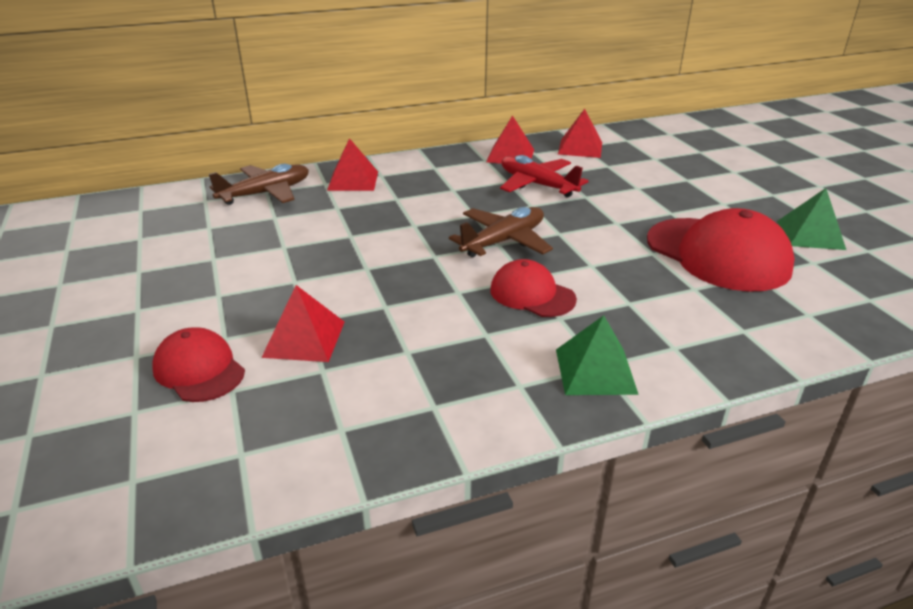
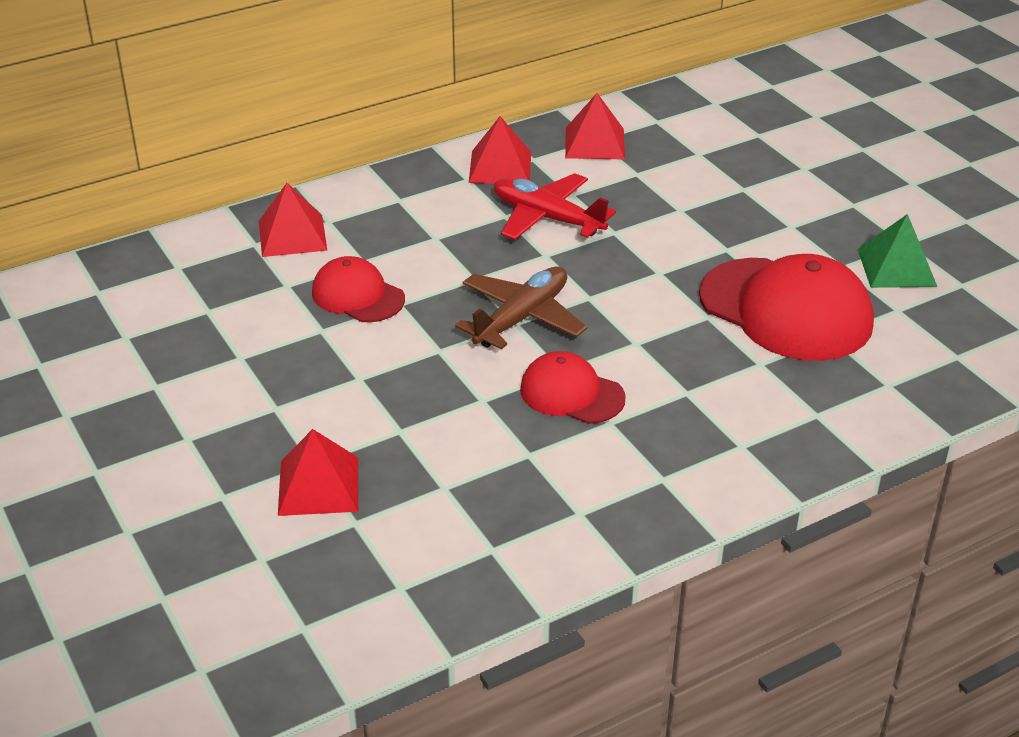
camera: 10 degrees left, 5 degrees up
(199, 370) = (211, 539): red cap -> red cap (358, 296)
(266, 193) = (178, 270): brown plane -> none
(595, 371) = (658, 485): green pyramid -> none

